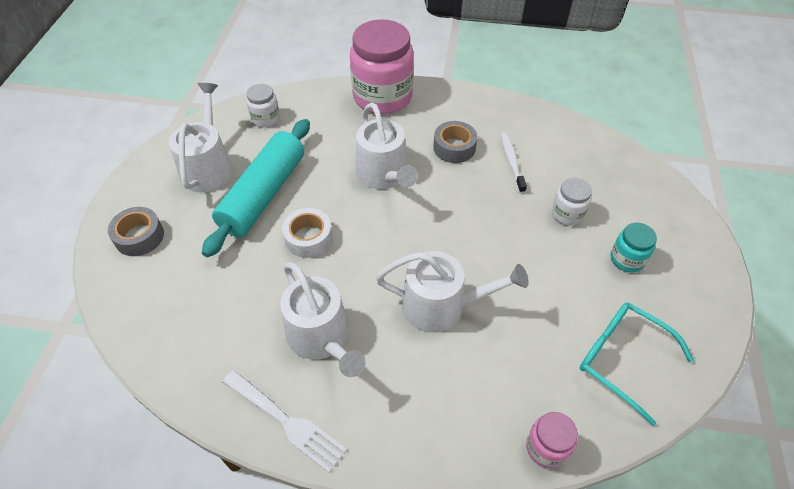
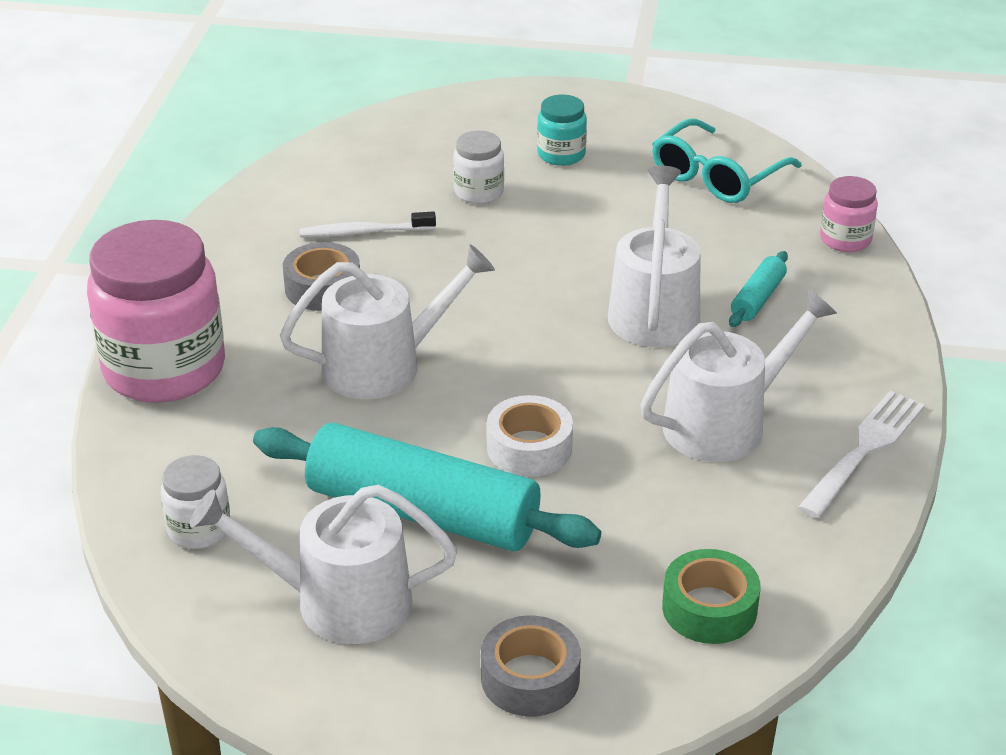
camera: 90 degrees left, 15 degrees down
(164, 316) = (709, 608): none -> green tape
(459, 372) = (757, 298): none -> turquoise rolling pin

